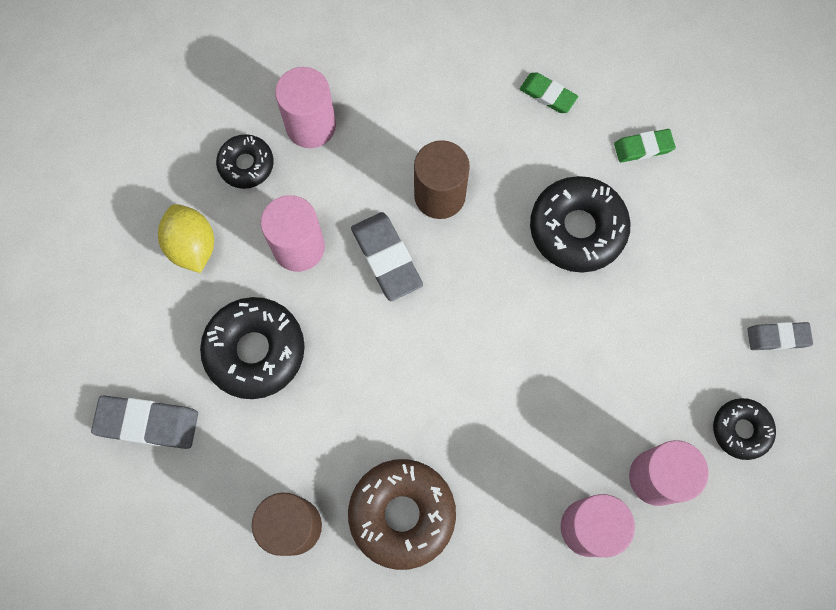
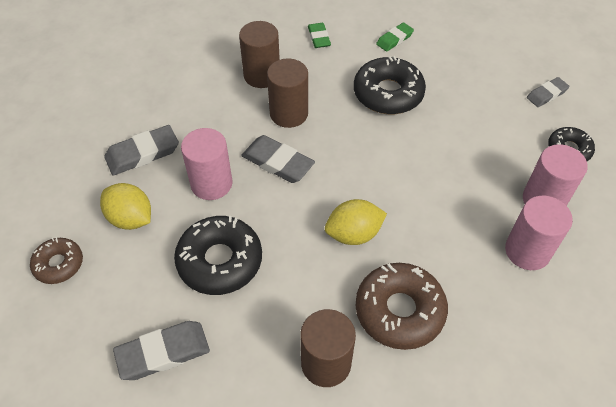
camera: 30 degrees left, 20 degrees down
(96, 263) = (59, 264): none -> brown donut
(246, 165) = (142, 153): black donut -> grey eraser
(311, 125) = (175, 113): pink cylinder -> none
(413, 398) = (354, 234): none -> yellow lemon
(441, 120) = (262, 75): none -> brown cylinder
(548, 95) = (319, 38): green eraser -> green eraser turned 75 degrees clockwise

